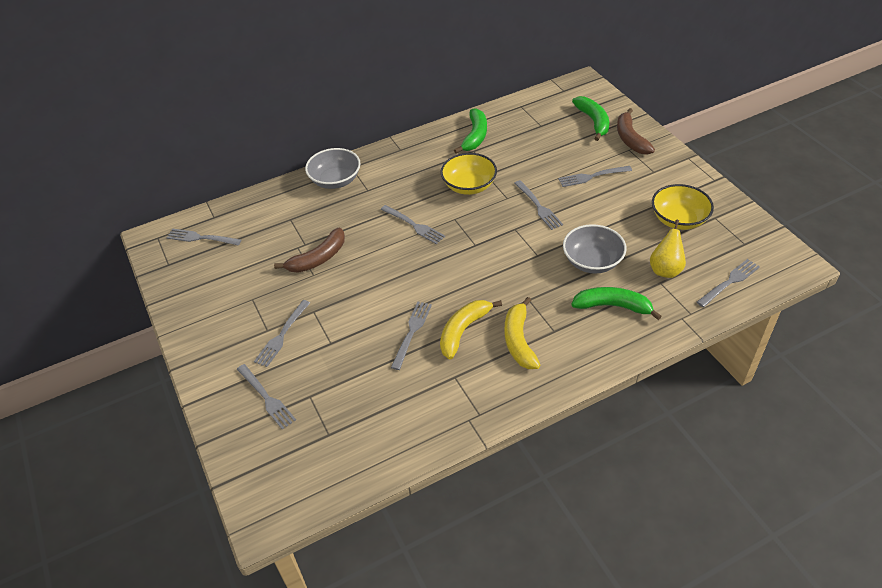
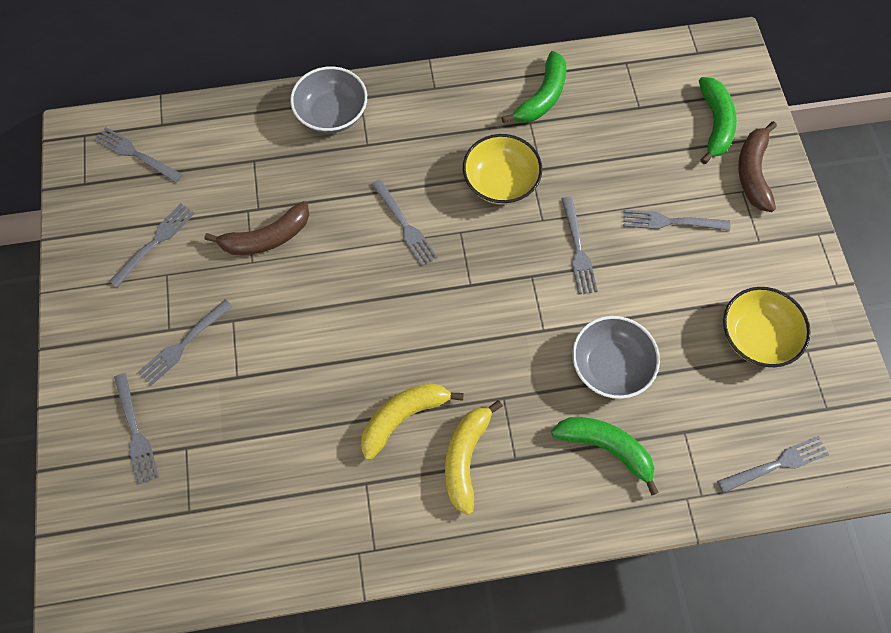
camera: 15 degrees right, 20 degrees up
(411, 332) = (339, 396): grey fork -> grey fork (155, 242)
(665, 270) = (700, 414): yellow pear -> none

